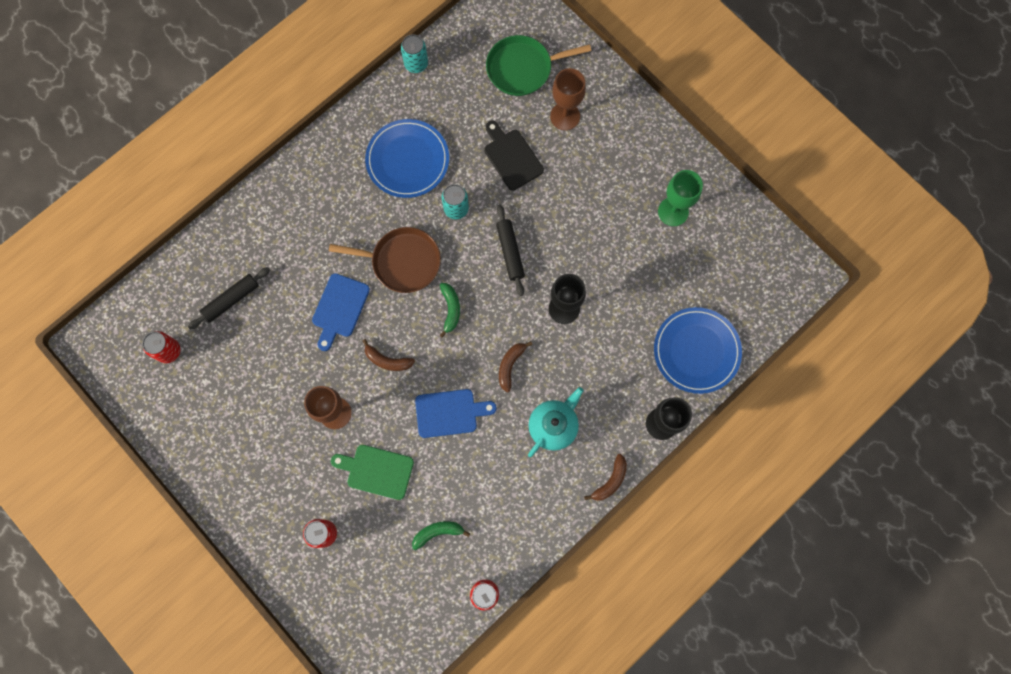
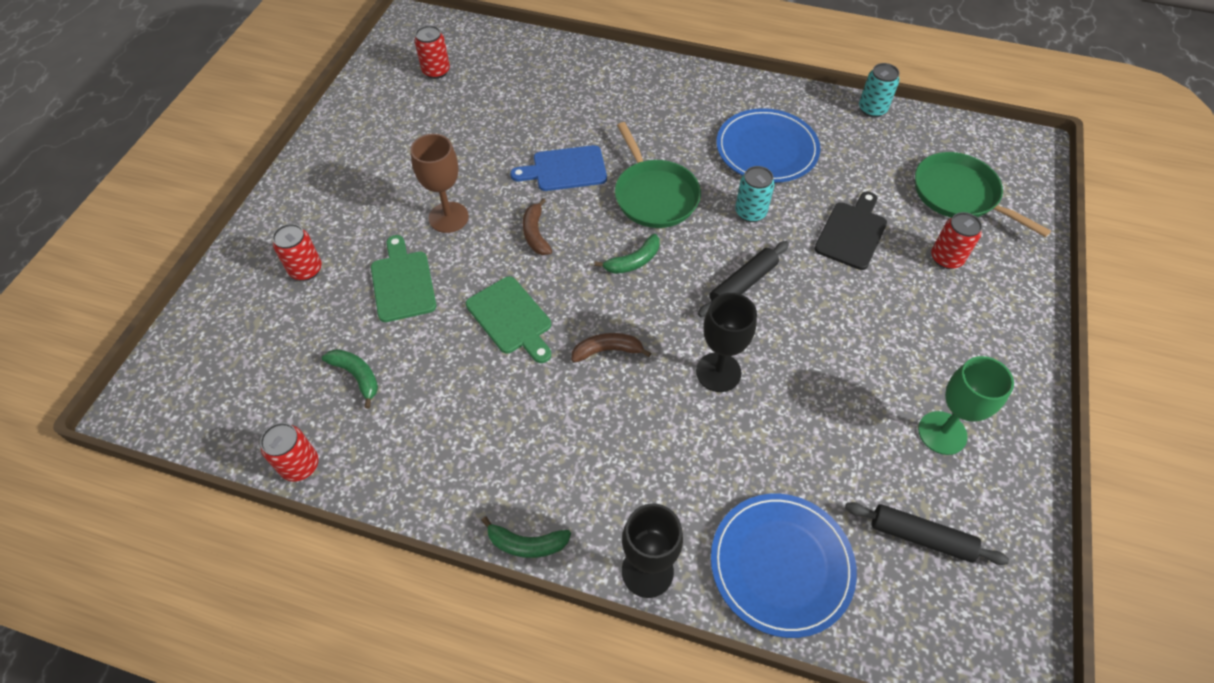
camera: 60 degrees right, 20 degrees down
(231, 300) = (516, 89): black rolling pin -> black rolling pin (921, 536)
(402, 261) = (654, 195): brown pan -> green pan
(450, 413) = (511, 318): blue cutting board -> green cutting board
(553, 426) = (561, 435): turquoise teapot -> none
(565, 116) = (946, 258): brown goblet -> red can
(610, 481) = (526, 544): brown banana -> green banana

